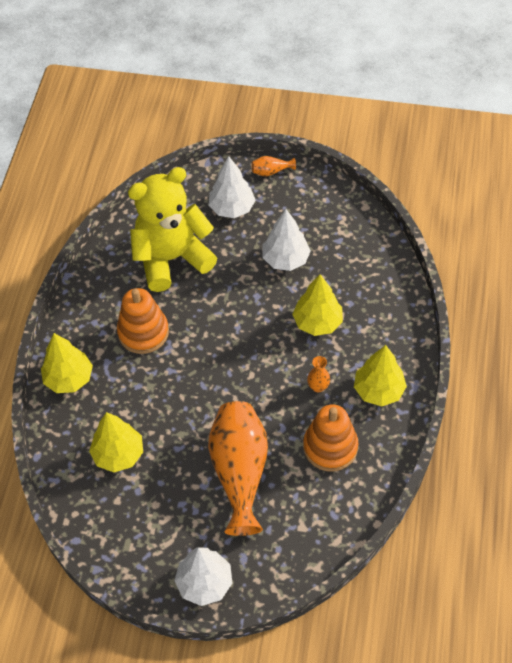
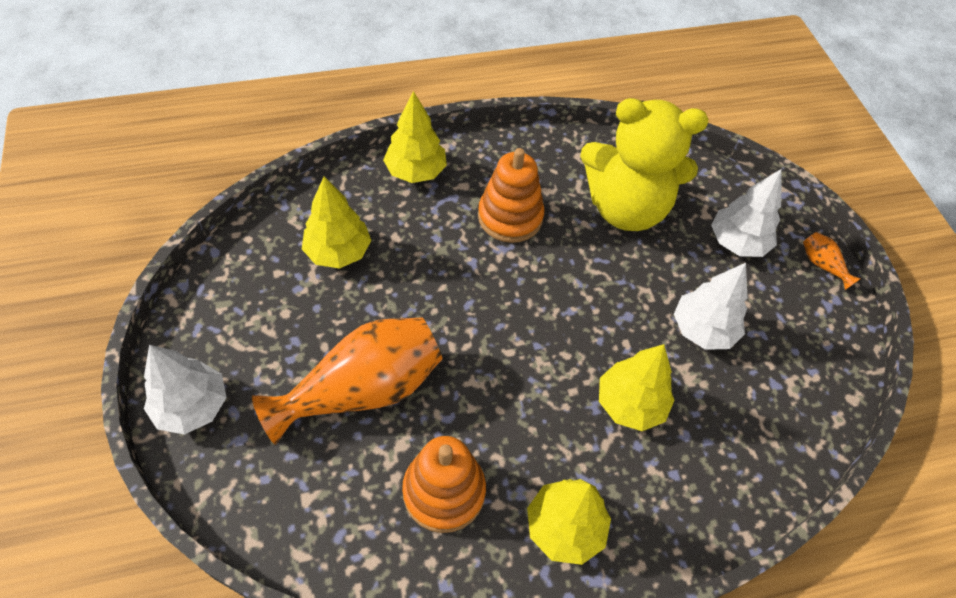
camera: 60 degrees right, 0 degrees up
(172, 258) = (625, 208): yellow teddy bear -> yellow teddy bear turned 150 degrees clockwise
(318, 386) = (531, 441): orange vase -> none

